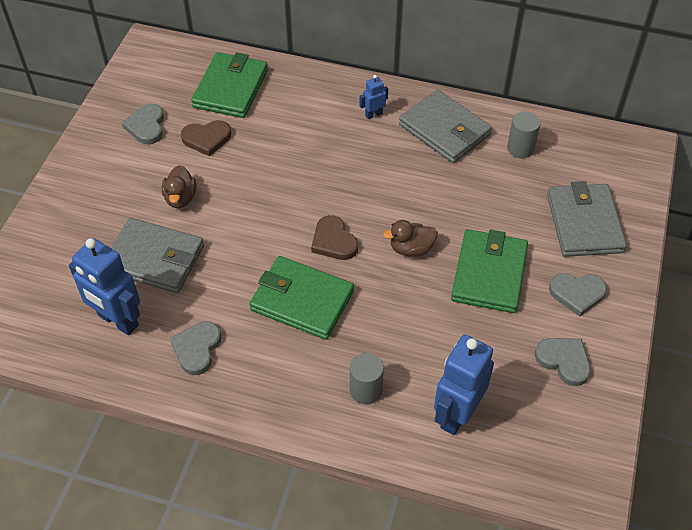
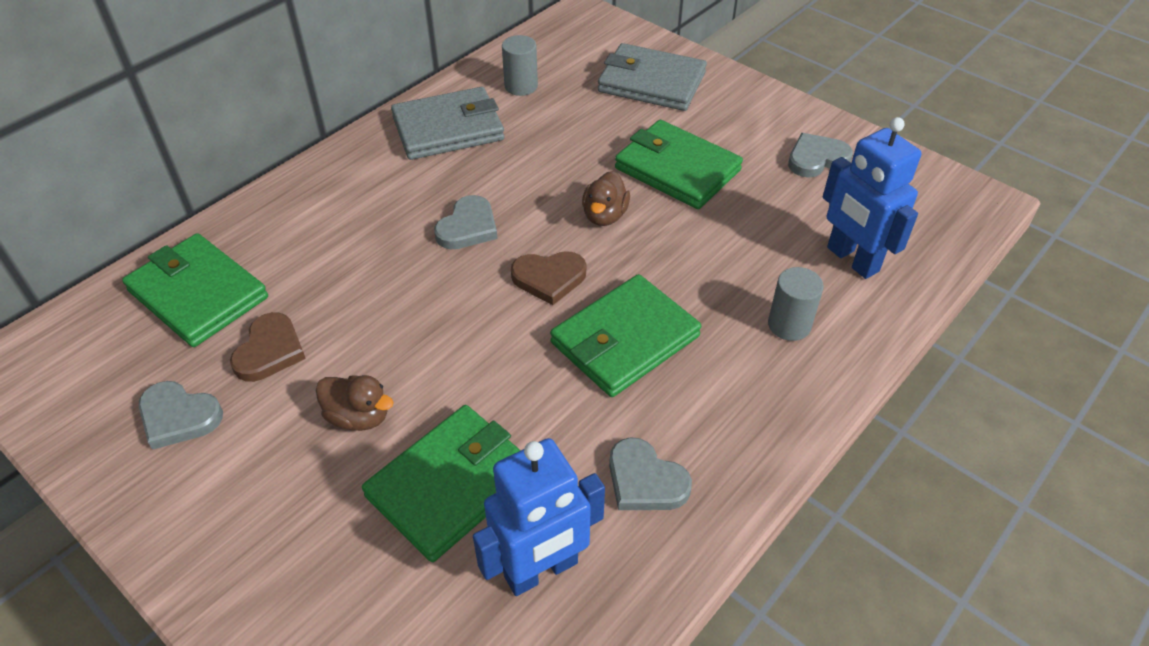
camera: 65 degrees left, 5 degrees down
(154, 258) = (451, 485): grey wallet -> green wallet
(373, 114) = (374, 175): blue robot -> none
(577, 294) = (738, 120): grey heart -> grey heart (468, 227)

